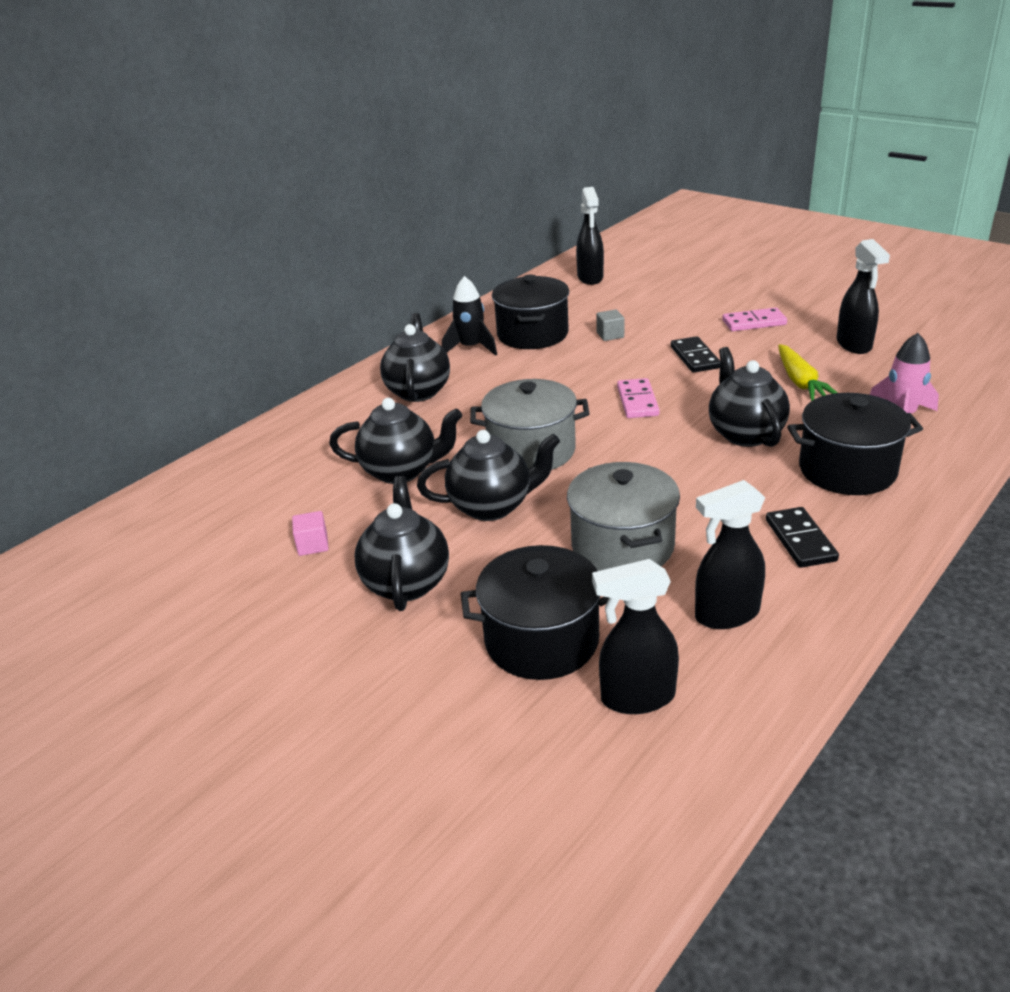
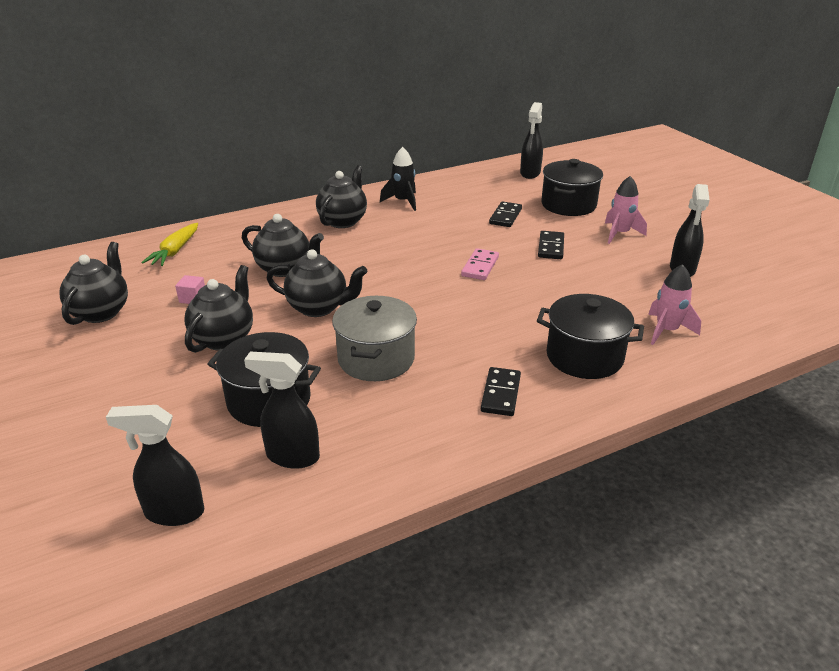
camera: 20 degrees right, 0 degrees up
(531, 451) = (377, 279): grey pot -> none
(532, 334) = (452, 203): black pot -> black pot (568, 205)
(610, 335) = (505, 216): grey cube -> black domino
(726, 614) = (400, 425): black spray bottle -> black spray bottle (174, 512)
(745, 434) = (534, 310): black teapot -> black teapot (101, 312)
(754, 322) = (620, 234): pink domino -> pink rocket
(800, 382) = (612, 285): yellow carrot -> yellow carrot (175, 251)

